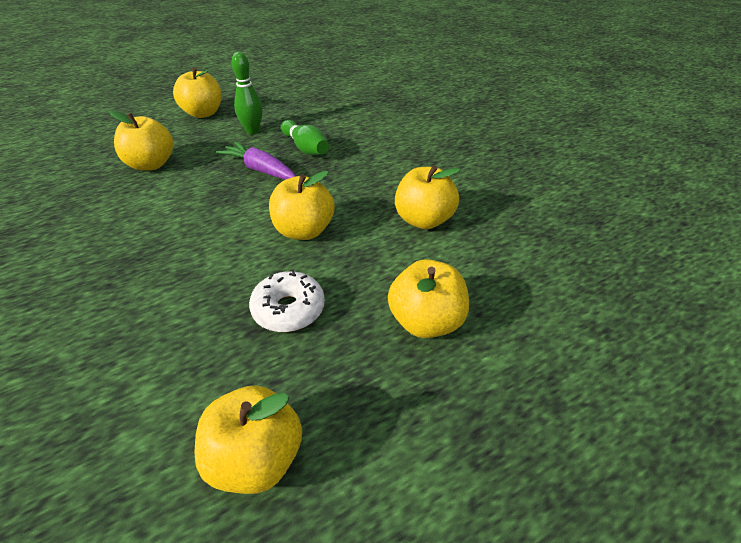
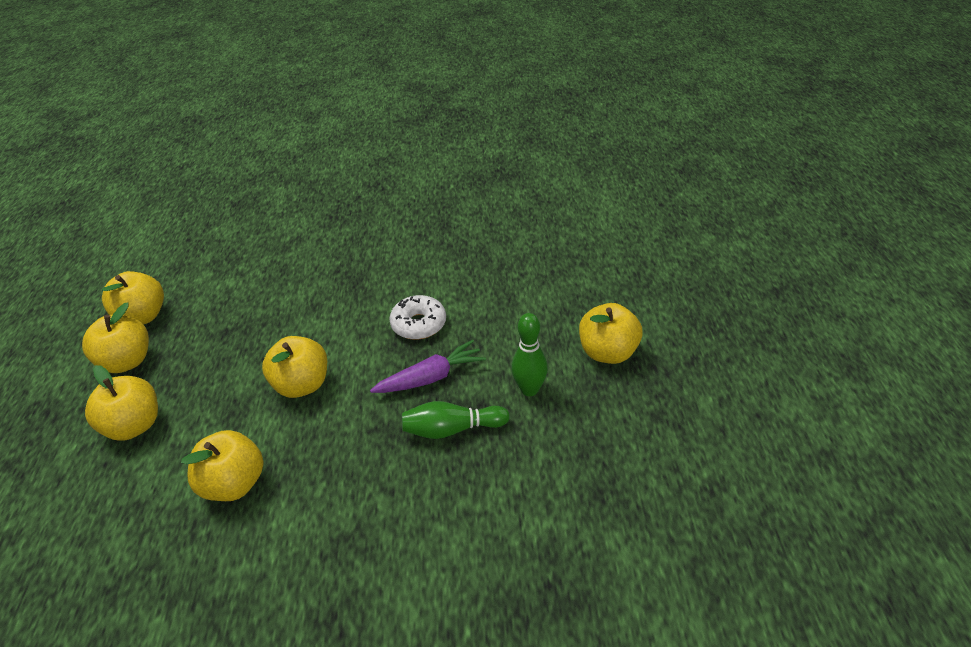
camera: 120 degrees right, 0 degrees up
(151, 164) = (500, 300): yellow apple -> yellow apple (127, 361)
(288, 309) = (225, 353): white donut -> white donut (419, 324)

